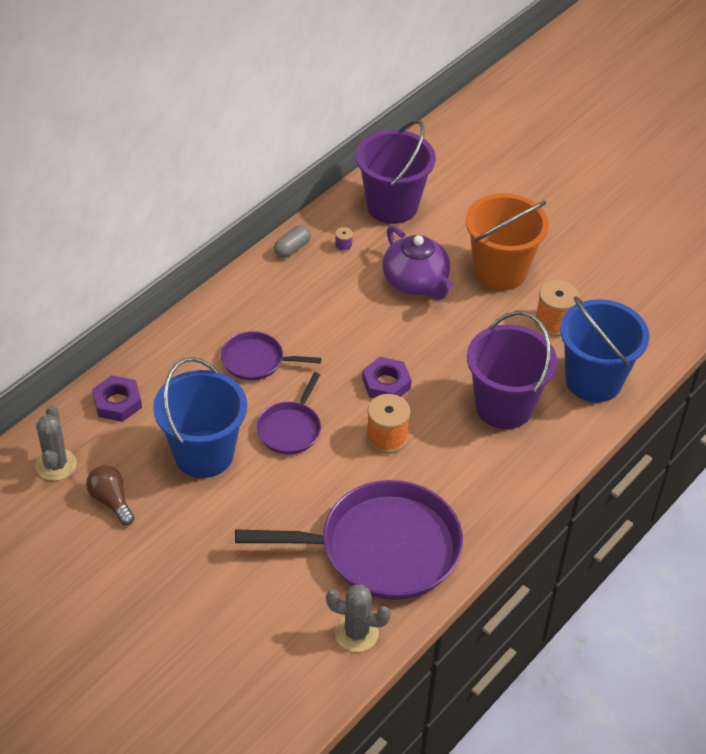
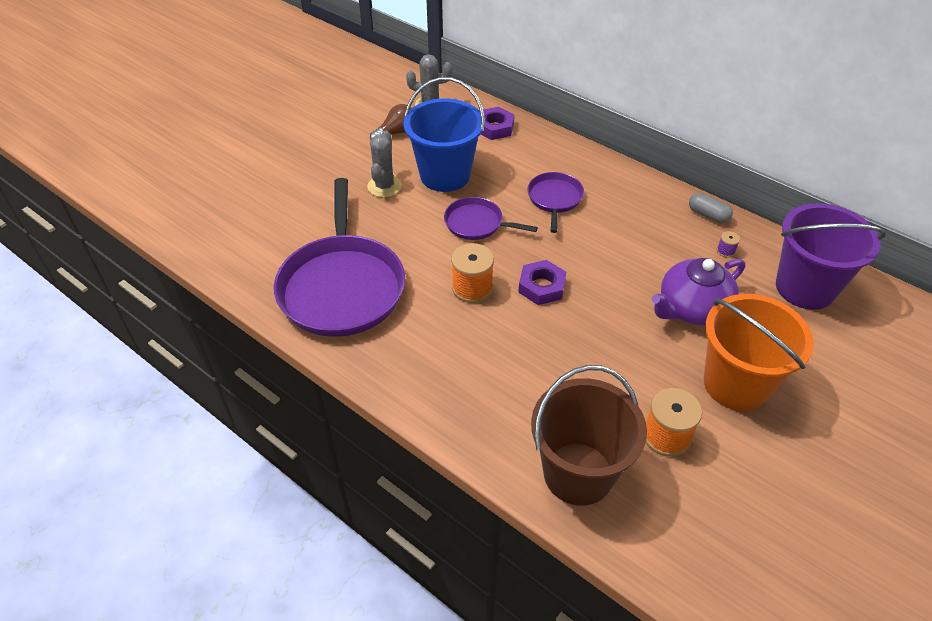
camera: 90 degrees right, 0 degrees up
(356, 633) = (254, 272): grey cactus -> grey cactus (384, 186)
(503, 406) = (524, 382): purple bucket -> none
(593, 380) = (578, 473): blue bucket -> brown bucket

